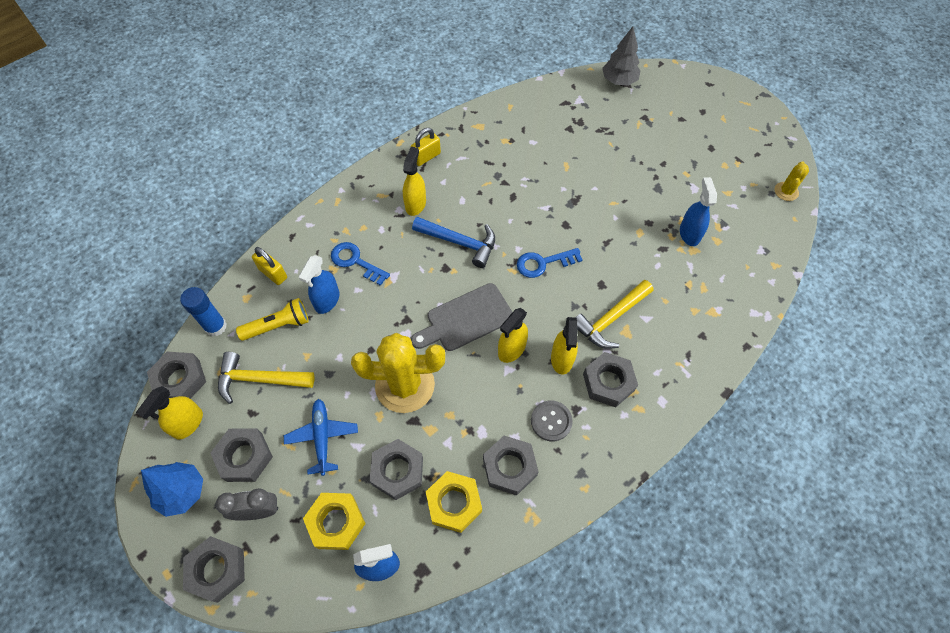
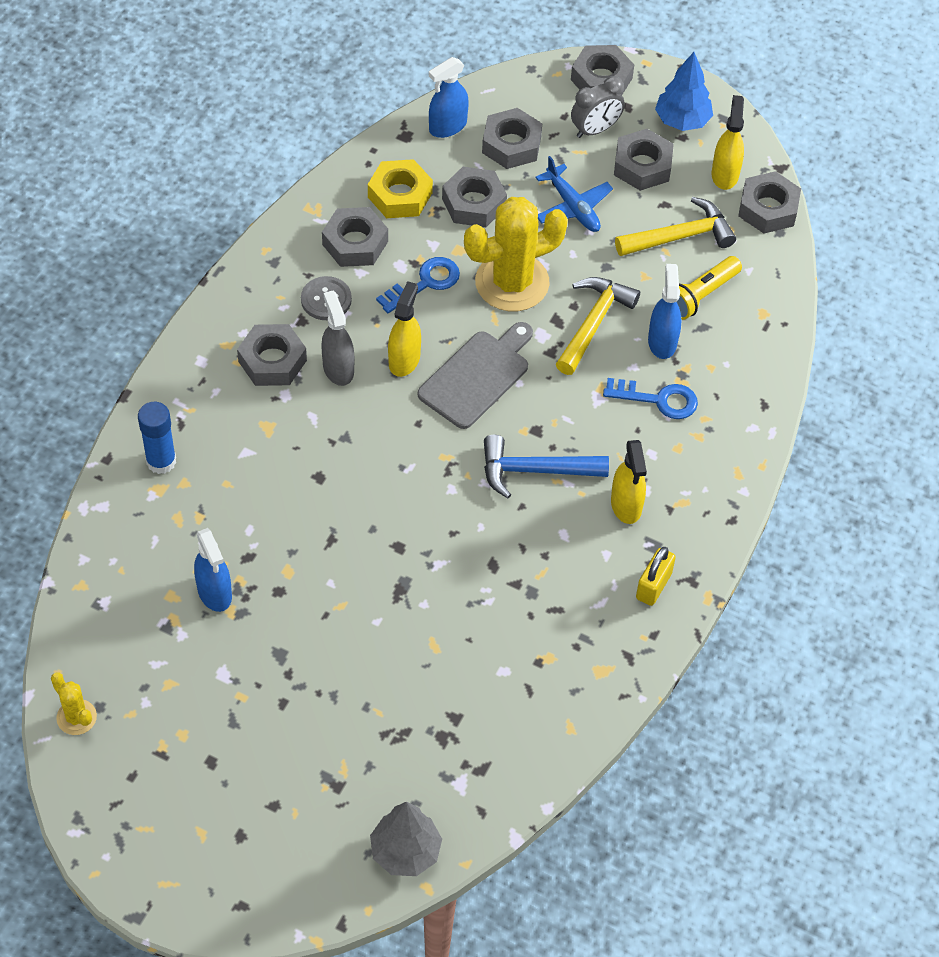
camera: 155 degrees right, 5 degrees down
(215, 326) = (773, 271): blue glue stick -> blue glue stick (161, 461)
(273, 273) = (752, 351): yellow padlock -> none
(336, 522) = (511, 145): yellow nut -> grey nut
(543, 263) = (408, 480): blue key -> blue key (425, 283)
(562, 359) = (338, 368): yellow spray bottle -> grey spray bottle
(610, 319) = (292, 435): yellow hammer -> yellow hammer (593, 323)
(786, 191) = (76, 717): yellow cactus -> yellow cactus turned 45 degrees counterclockwise

